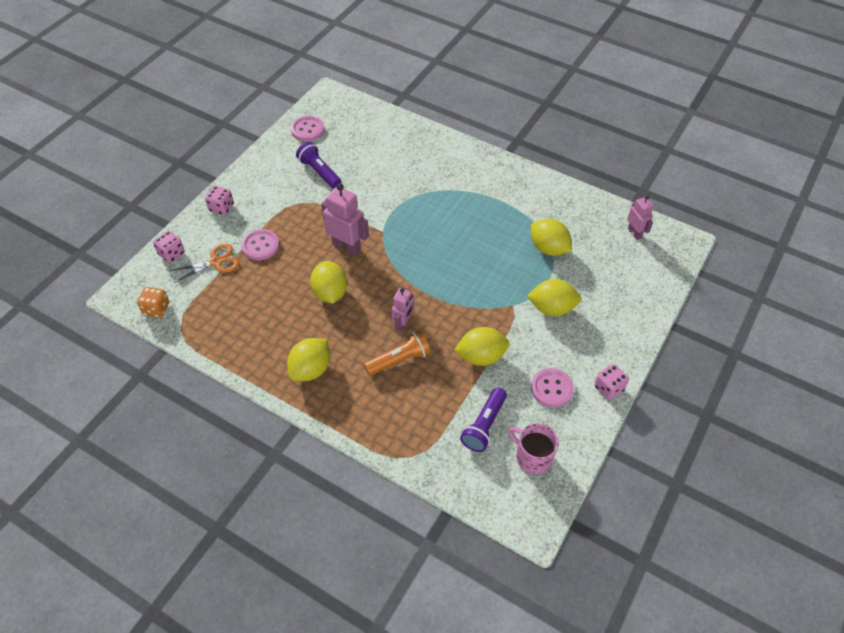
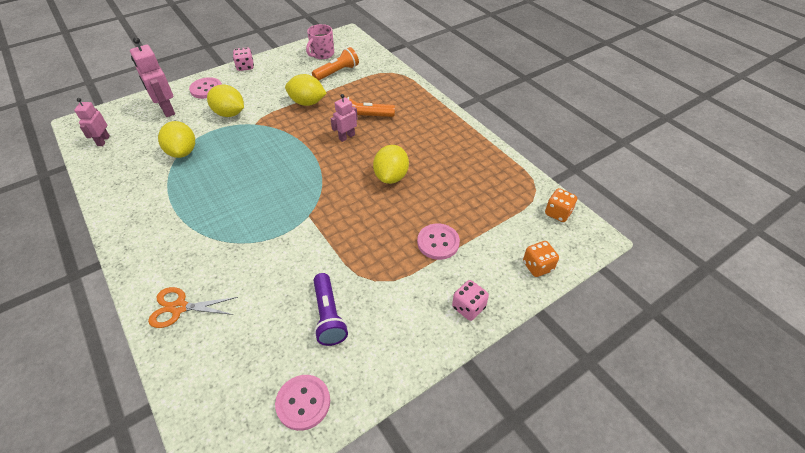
camera: 155 degrees left, 5 degrees down
(172, 254) = (537, 266): pink dice -> orange dice
(216, 262) = (490, 240): orange scissors -> orange scissors (179, 307)
(311, 369) = (434, 130): yellow lemon -> none
(347, 247) = (352, 212): pink robot -> pink robot (167, 110)
(484, 426) = (337, 72): purple flashlight -> orange flashlight
(532, 457) = (322, 54): pink mug -> pink mug turned 60 degrees clockwise
(551, 389) = (279, 76): pink button -> pink button (206, 89)

